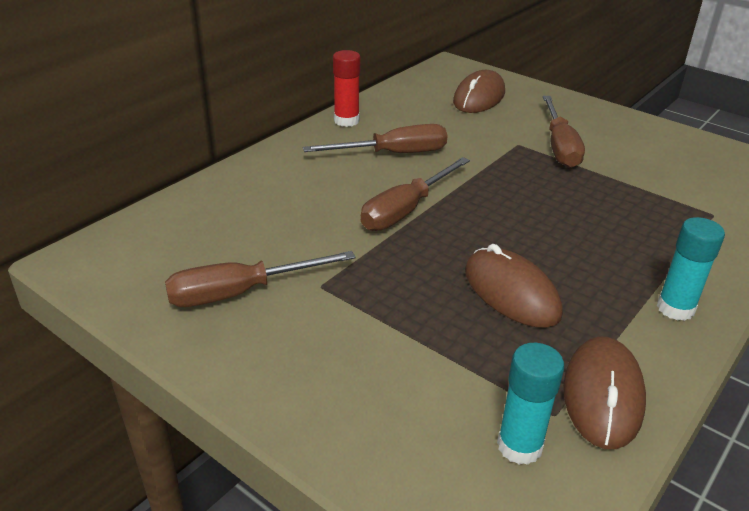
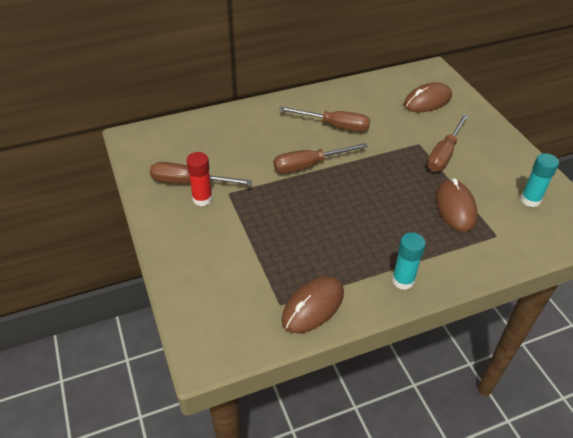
camera: 30 degrees right, 10 degrees up
(346, 121) = (327, 94): red glue stick -> red glue stick (202, 199)
(511, 292) = (320, 235): brown mouse -> brown mouse (455, 207)
(519, 446) = (249, 310): turquoise glue stick -> turquoise glue stick (530, 200)

